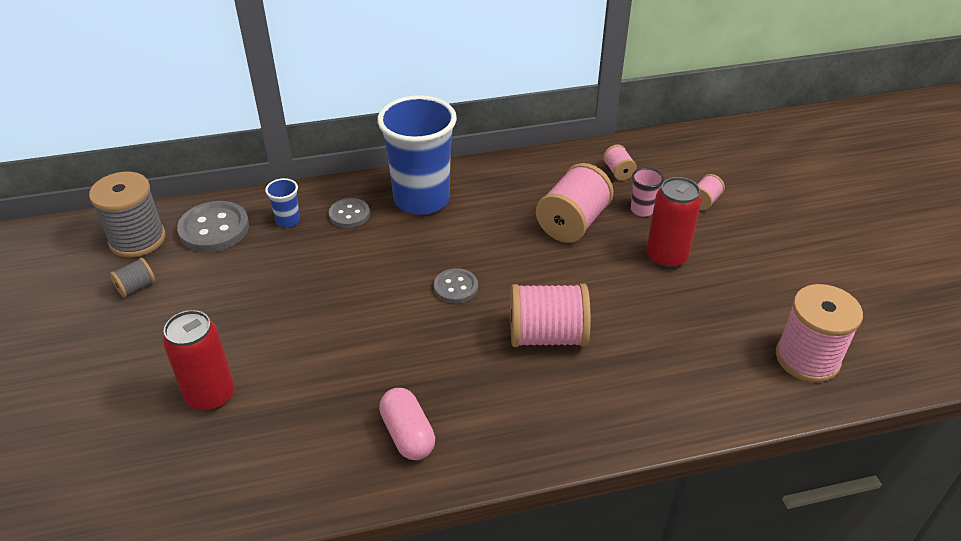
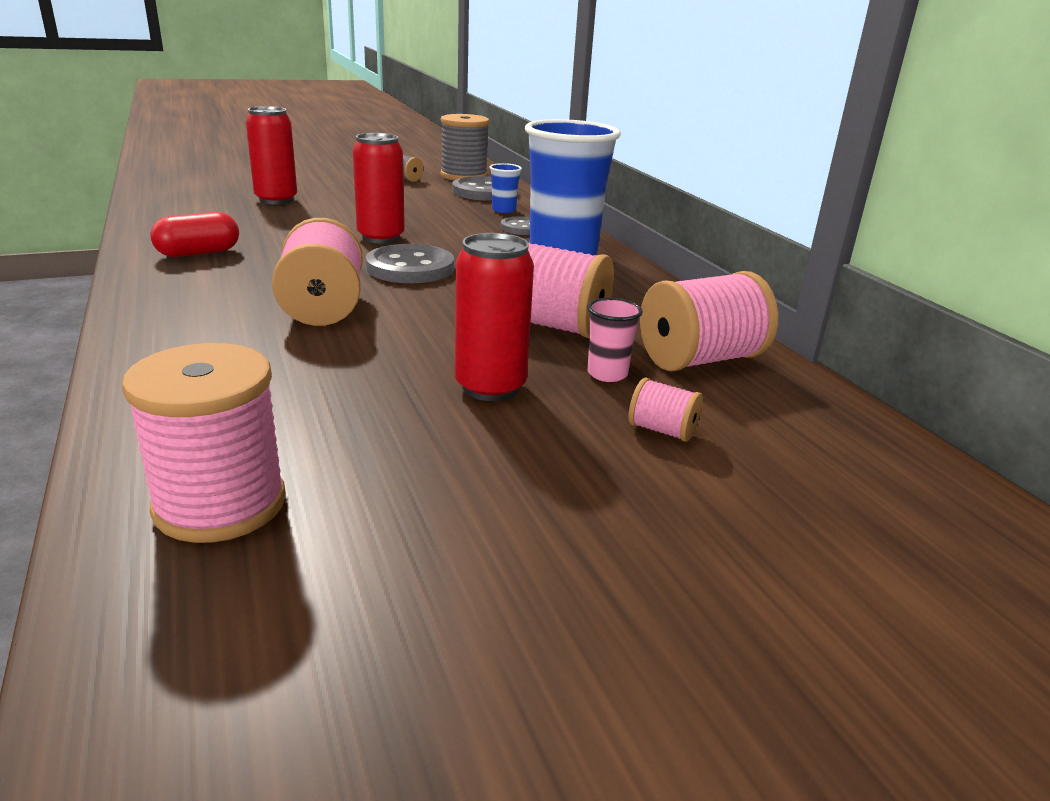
camera: 80 degrees right, 15 degrees down
(369, 306) = (381, 237): none -> red can
(407, 434) = (198, 253): pink capsule -> red capsule
(456, 287) = (410, 268): grey button -> grey button, size x1.66
(618, 172) = (700, 360): pink spool -> pink spool, size x2.07

